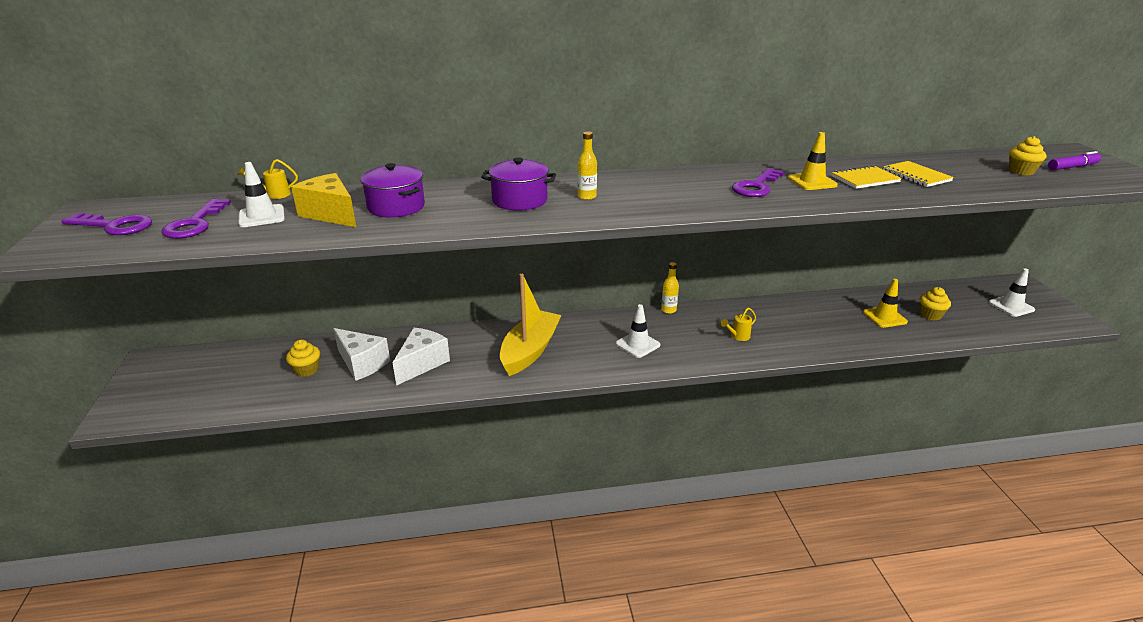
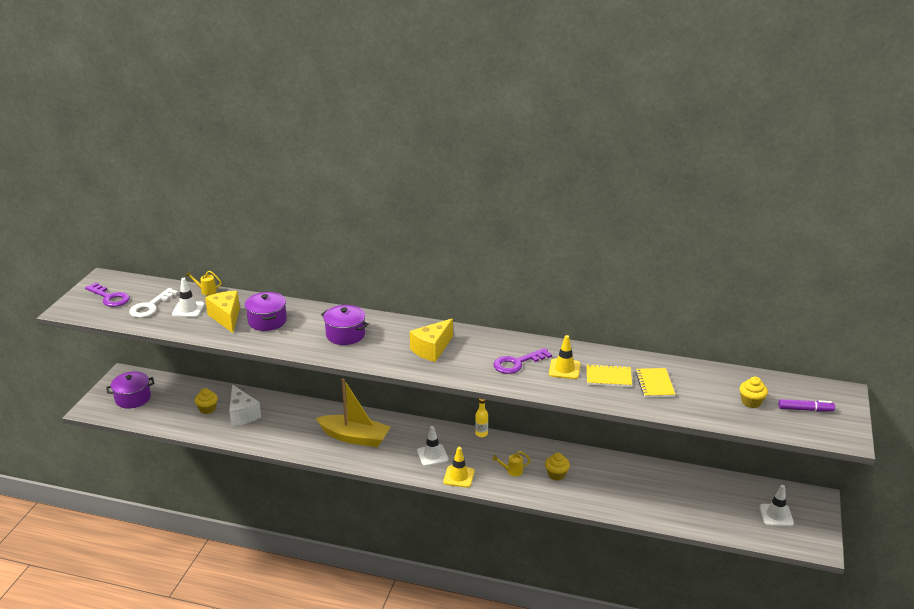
camera: 25 degrees right, 0 degrees up
(181, 385) = (133, 398): none -> purple pot
(195, 224) = (150, 306): purple key -> white key
(422, 364) = (279, 426): white cheese -> none
(530, 351) = (354, 437): yellow boat -> yellow boat turned 60 degrees clockwise
(587, 197) = (391, 342): yellow bottle -> none
(644, 193) = (432, 349): none -> yellow cheese
(884, 317) = (649, 491): yellow traffic cone -> yellow traffic cone (459, 476)
(930, 315) = (691, 501): yellow cupcake -> yellow cupcake (556, 475)

